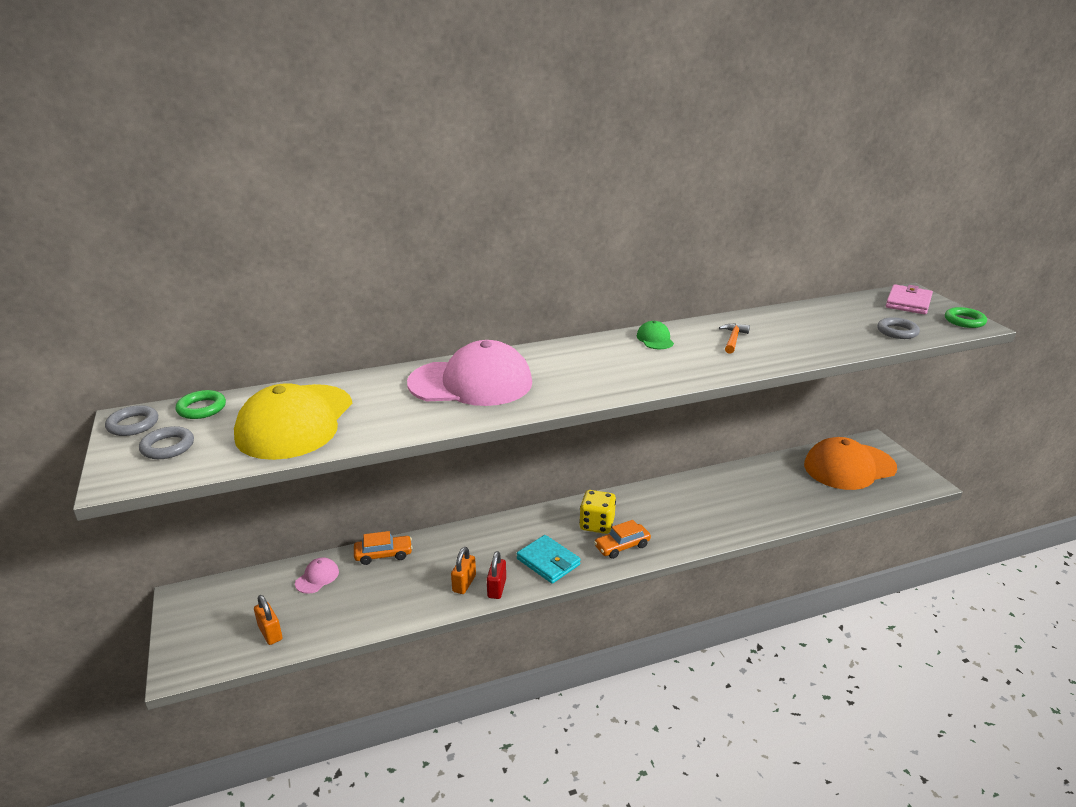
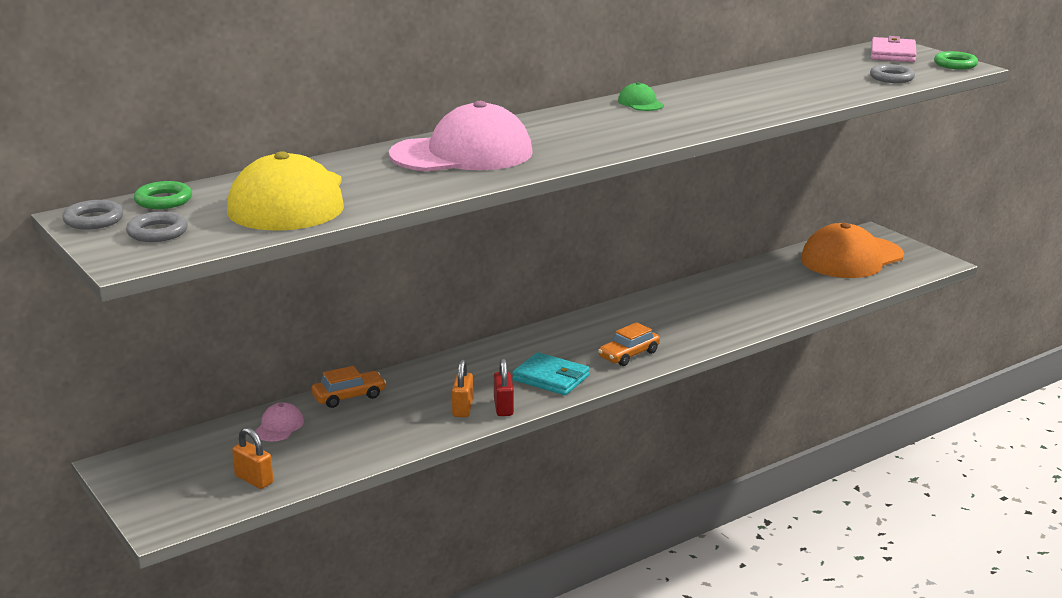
camera: 15 degrees left, 5 degrees down
(597, 524) = (590, 339): yellow dice -> none
(733, 339) = (725, 97): orange hammer -> none

